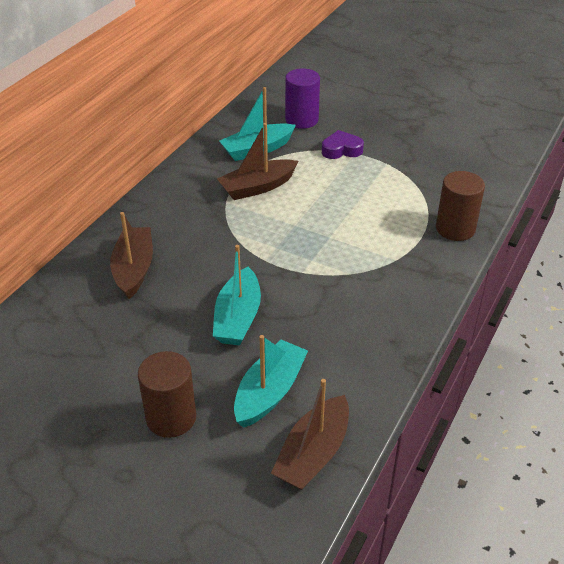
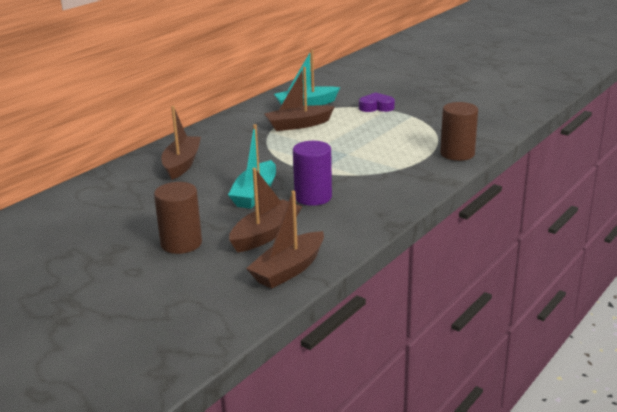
camera: 10 degrees right, 15 degrees down
(269, 392) = (265, 234): turquoise boat -> brown boat
(301, 120) = (349, 90): purple cylinder -> purple cylinder (313, 197)

